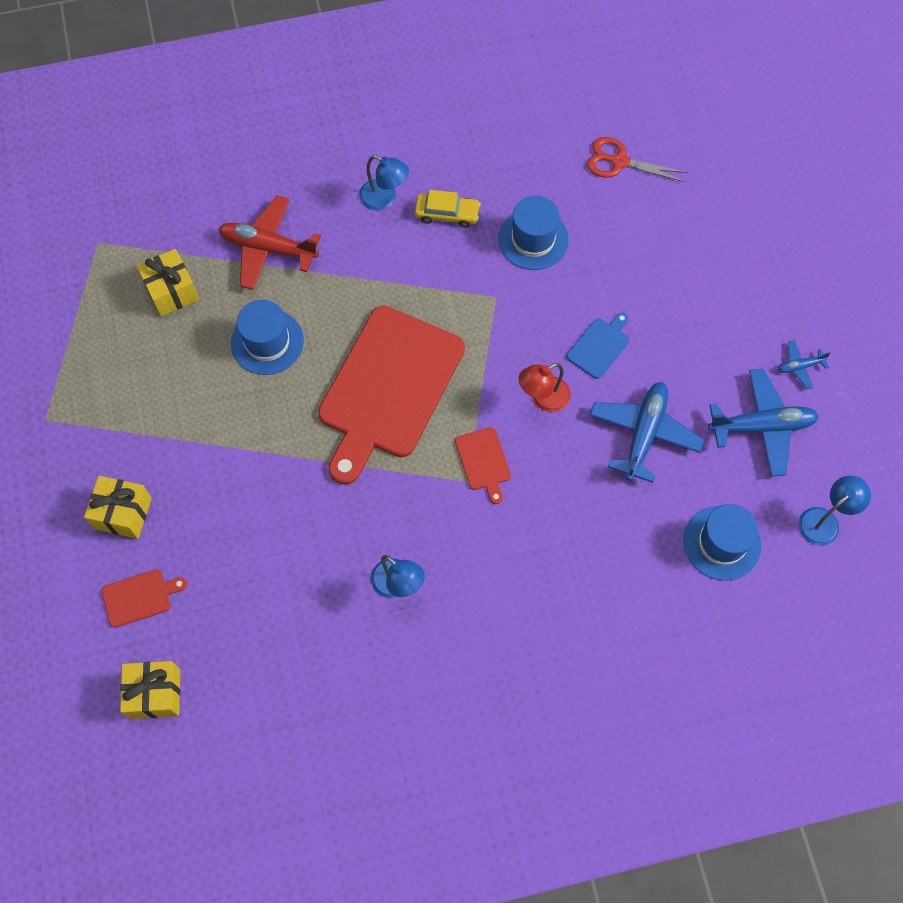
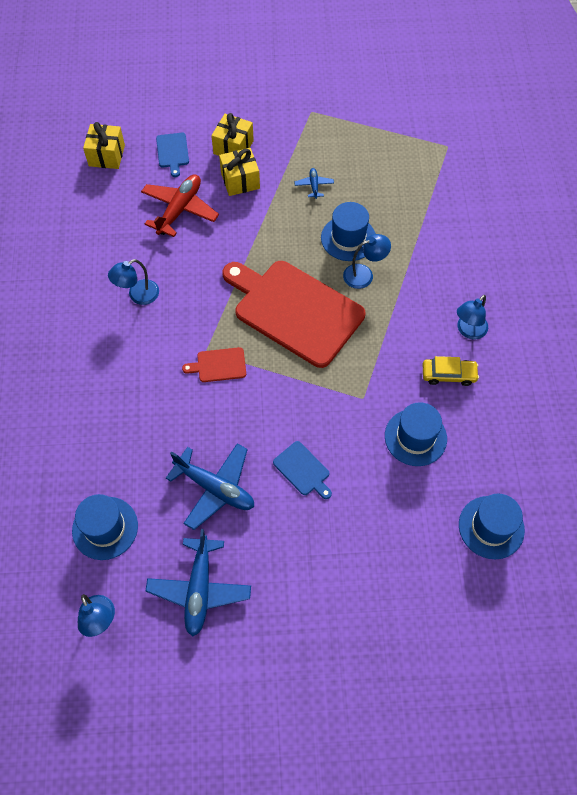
camera: 100 degrees right, 5 degrees down
(140, 597) = (172, 152): red cutting board -> blue cutting board
(171, 291) = (400, 185): yellow gift -> yellow gift (240, 181)
(268, 248) = (430, 247): red plane -> red plane (180, 209)
(321, 317) = (364, 274): none -> blue lamp
(447, 214) = (448, 374): yellow car -> yellow car turned 105 degrees counterclockwise
(543, 398) = (263, 417): red lamp -> none
(619, 162) = (491, 527): red scissors -> blue hat
(800, 366) = (250, 640): blue plane -> blue plane (314, 185)

